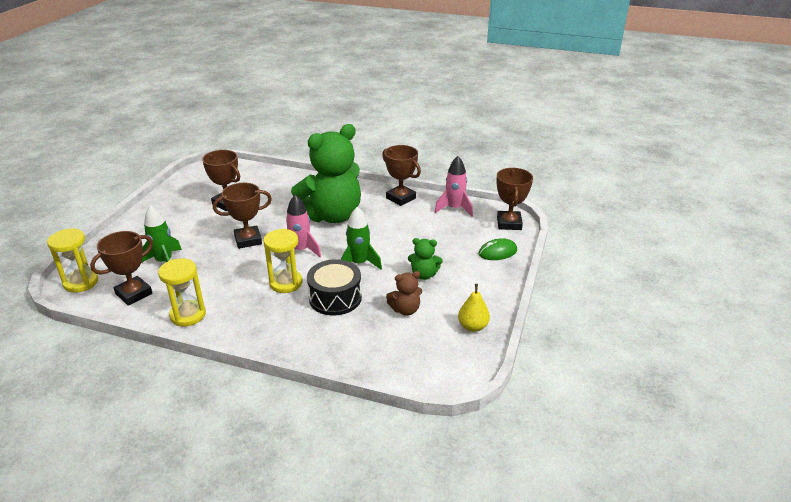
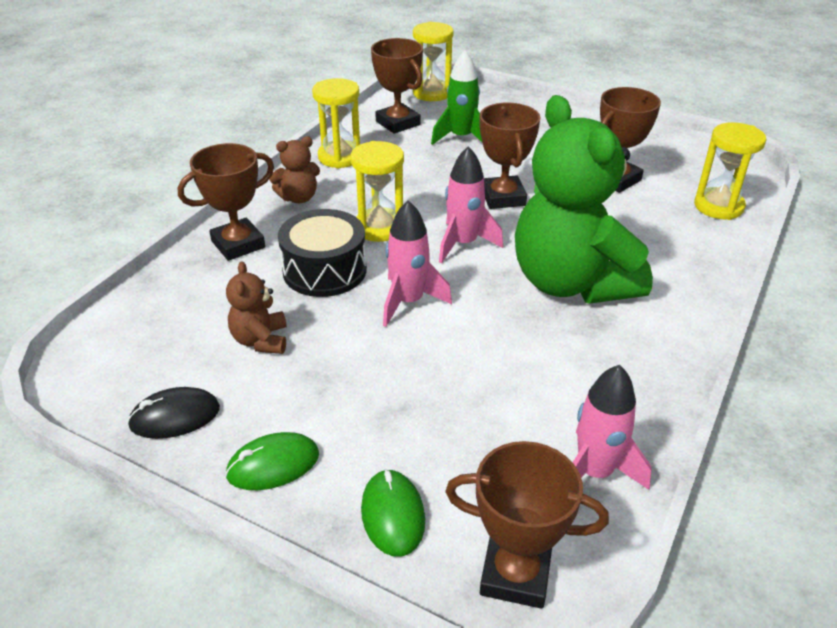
camera: 100 degrees right, 5 degrees up
(249, 325) = (298, 198): none -> brown teddy bear
(257, 175) = (718, 206): none -> yellow hourglass
(359, 263) = (408, 302): green rocket -> pink rocket
(401, 198) = (643, 384): brown trophy -> brown trophy (238, 244)
(424, 275) = (349, 377): green teddy bear -> none
(473, 326) = (175, 416): yellow pear -> black mouse
(488, 287) = (273, 465): none -> green mouse

